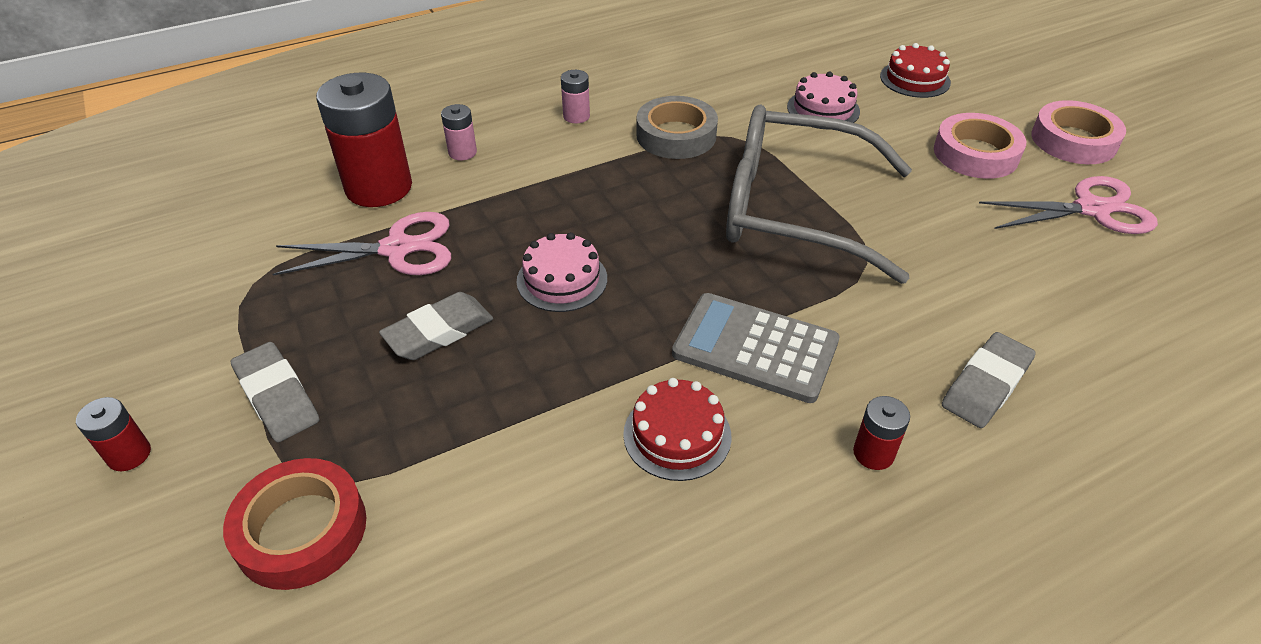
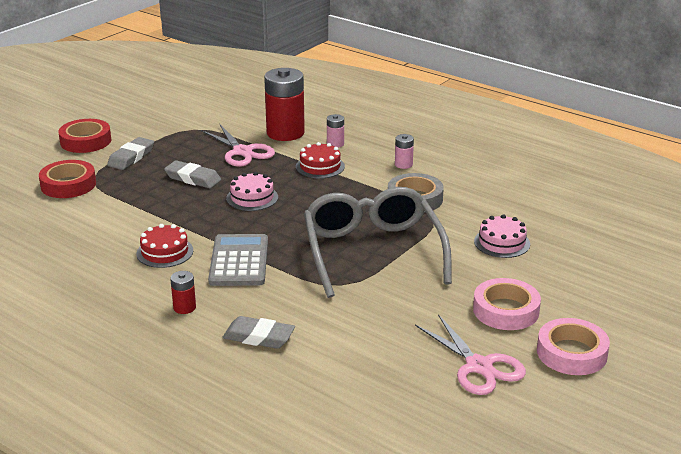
camera: 65 degrees right, 15 degrees down
(129, 455) = (85, 141): red battery -> red tape
(915, 79) = (588, 273): red cake -> red cake (320, 166)

